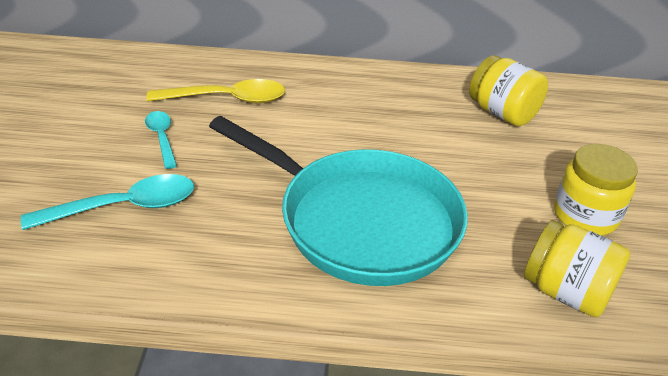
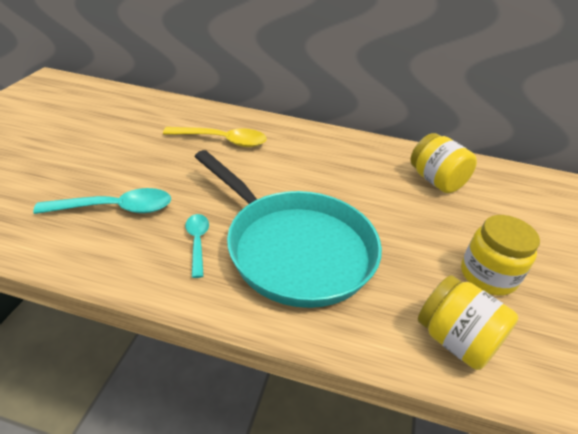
camera: 10 degrees right, 0 degrees up
(162, 138) = (164, 162): turquoise spoon -> turquoise spoon (197, 242)

